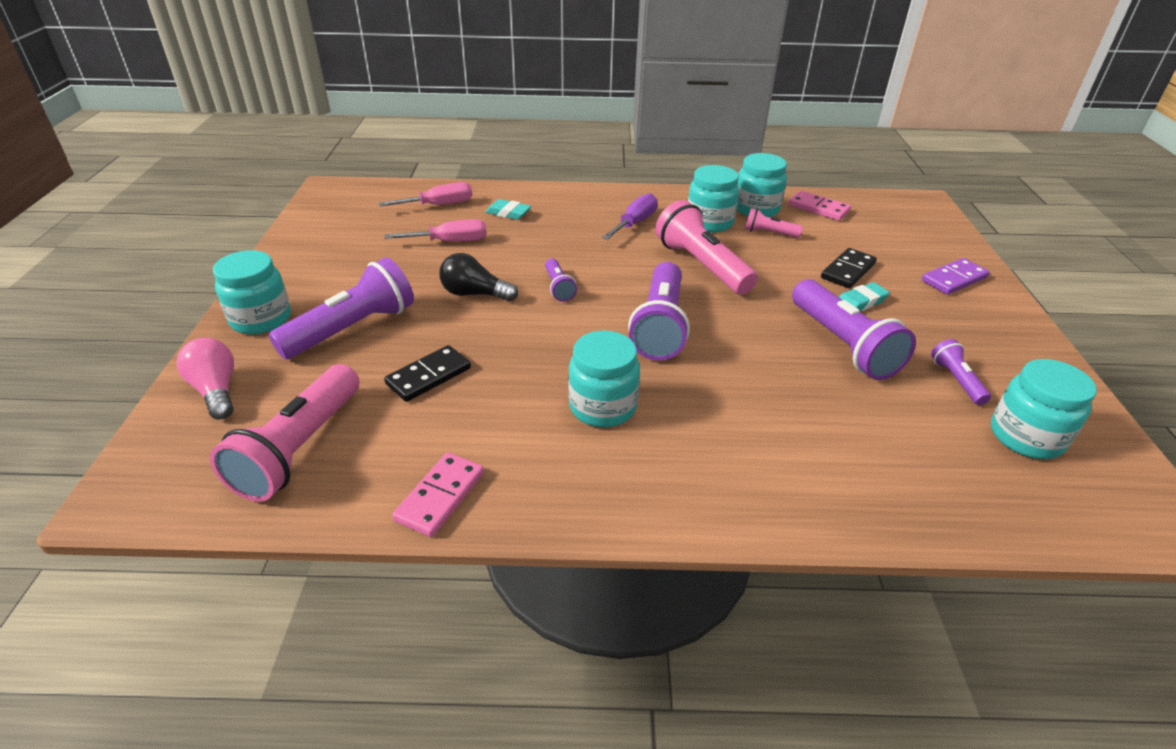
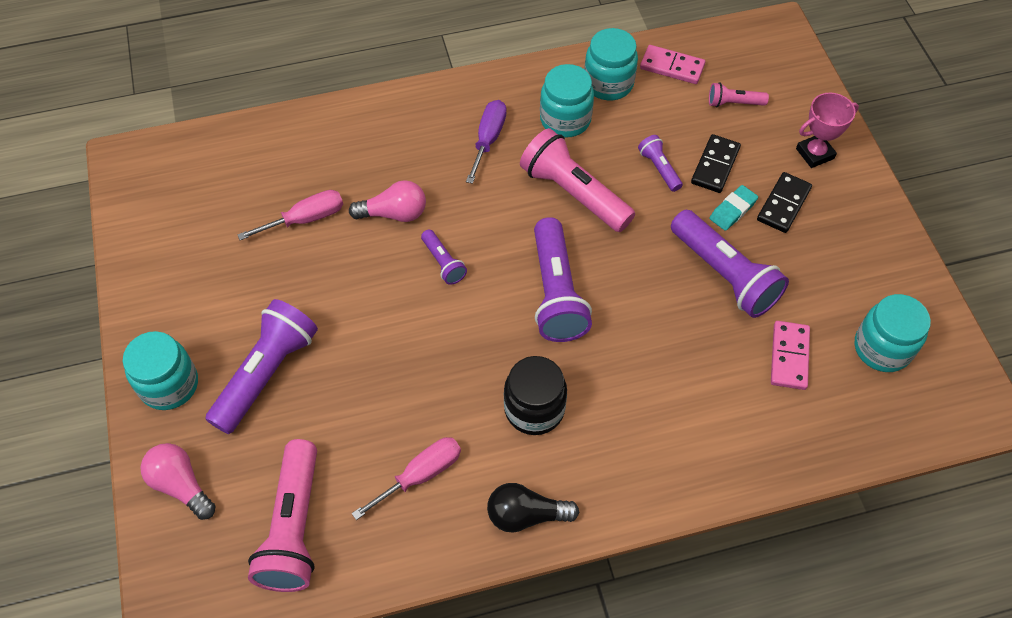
camera: 15 degrees left, 20 degrees up
(428, 376) = (367, 414): black domino -> black domino (783, 204)
(439, 205) = (266, 159): pink screwdriver -> pink screwdriver (421, 475)
(440, 496) = (435, 542): pink domino -> pink domino (789, 357)
(475, 294) = (364, 293): black light bulb -> black light bulb (526, 515)
(508, 213) = (348, 155): turquoise eraser -> none
(529, 251) = (394, 213): none -> pink light bulb
(602, 407) = (534, 409): turquoise jar -> black jar
(769, 233) = (629, 123): pink flashlight -> pink flashlight (733, 103)
(954, 279) = (814, 153): purple domino -> pink trophy
(956, 380) = (824, 295): purple flashlight -> purple flashlight (659, 168)

